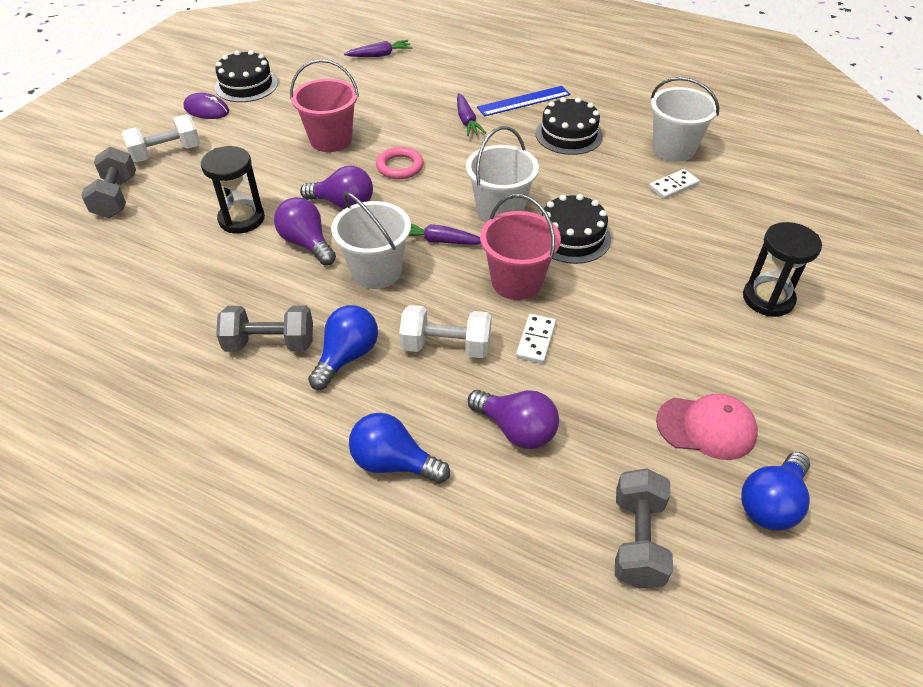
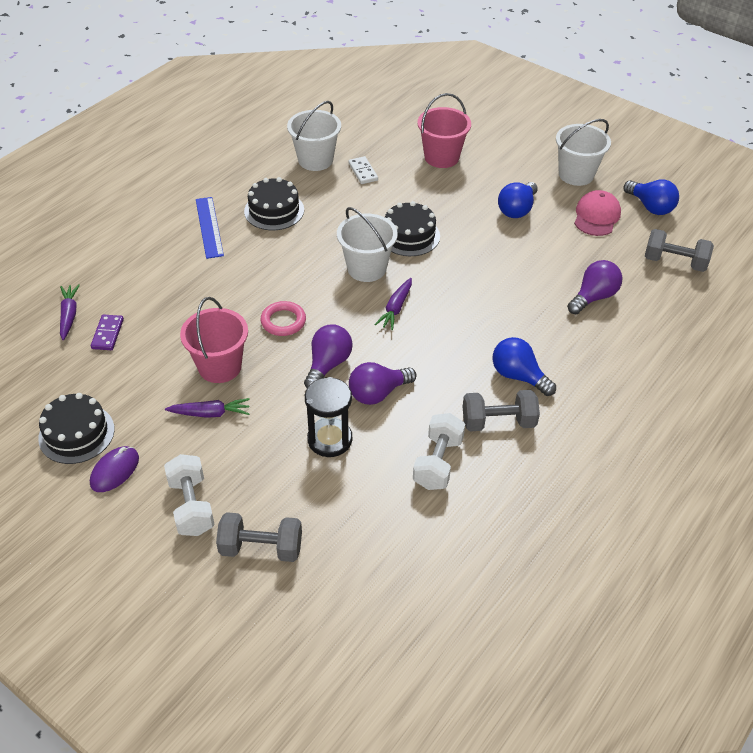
camera: 80 degrees left, 0 degrees up
(270, 343) = (498, 422): grey dumbbell -> grey dumbbell turned 75 degrees clockwise
(361, 77) = (108, 334): none -> purple domino
(376, 271) = (425, 351): white bucket -> white bucket (576, 174)
(393, 463) = (618, 360): blue light bulb -> blue light bulb (517, 209)
(446, 346) = (515, 320): white dumbbell -> white dumbbell (438, 462)
(467, 121) = (226, 268): purple carrot -> purple carrot (210, 413)
(516, 282) = (453, 273): pink bucket -> pink bucket (441, 157)
(536, 340) = (515, 274): white domino -> none
(768, 299) = (492, 162): black hourglass -> none

